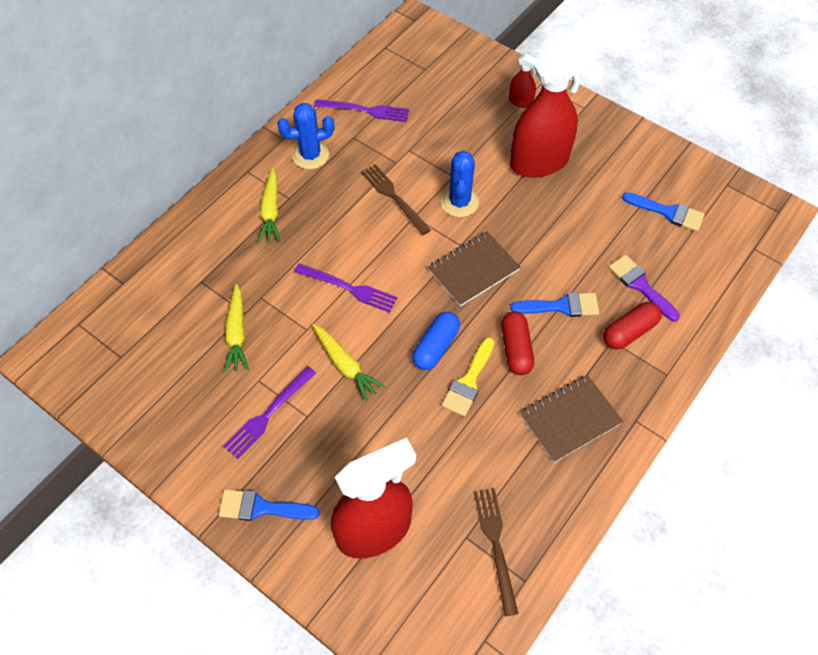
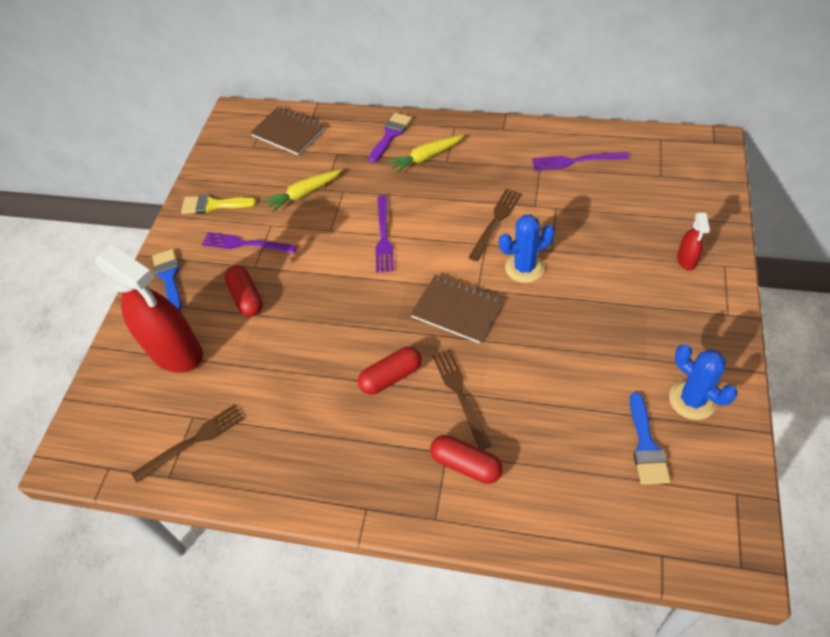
camera: 70 degrees right, 5 degrees down
(310, 155) = (498, 152): blue cactus -> blue cactus (692, 400)
(345, 365) = (310, 268): yellow carrot -> none
(345, 438) = (246, 298): none -> red capsule
(365, 110) = (575, 161): purple fork -> purple fork turned 105 degrees clockwise
(436, 346) = (360, 318): blue capsule -> none
(468, 381) = (338, 356): yellow brush -> yellow brush (213, 205)
(539, 162) = (621, 306): red spray bottle -> none
(561, 306) = (460, 394): blue brush -> brown fork
(570, 419) = (340, 450): brown notebook -> brown notebook (288, 132)
(640, 285) = (529, 454): purple brush -> purple brush (390, 135)

